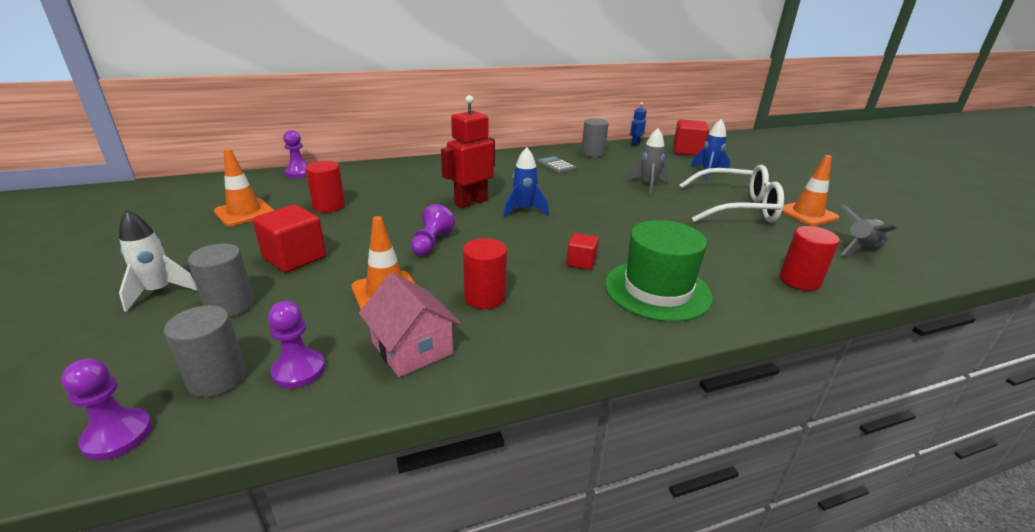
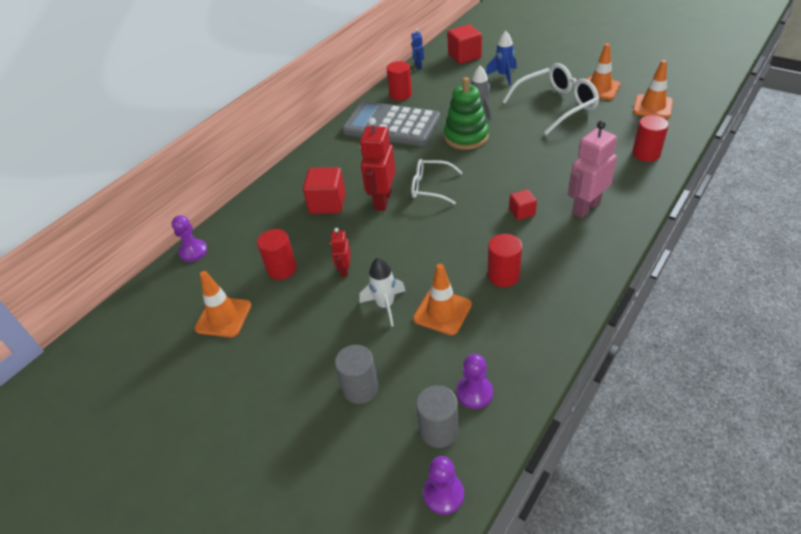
camera: 30 degrees left, 15 degrees up
(159, 292) = (292, 415): white rocket -> white rocket (385, 306)
(295, 258) = (338, 327): red cube -> red cube (327, 203)
(367, 227) = (345, 270): none -> red robot
(412, 348) = (512, 336): pink house -> none
(431, 243) = (411, 255): purple pawn -> none
(524, 210) = (430, 187): blue rocket -> white glasses
(556, 165) = (391, 125): grey calculator -> grey calculator, size x2.40
(593, 153) = (400, 95): grey cylinder -> red cylinder
(609, 194) = (466, 137): none -> green stacking toy
(657, 290) = (586, 208): green hat -> pink robot
(861, 249) = (652, 106): grey rocket -> orange traffic cone

